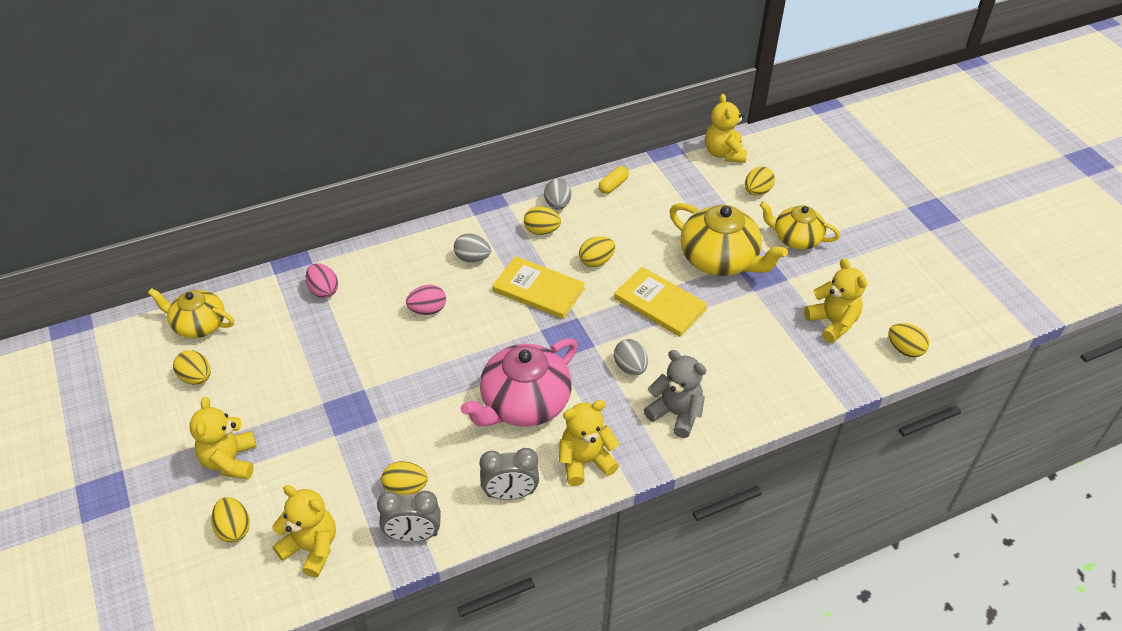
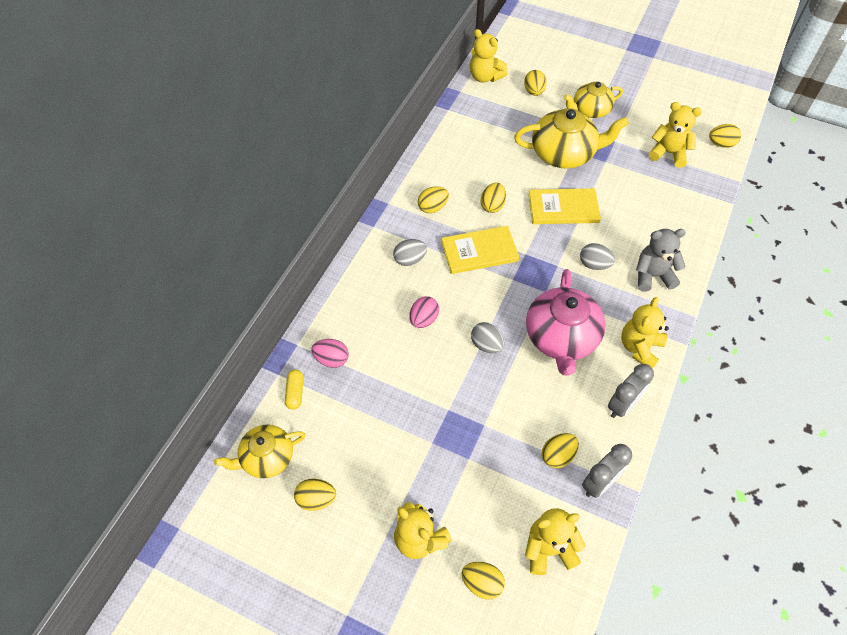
camera: 40 degrees left, 10 degrees up
(557, 204) = (421, 181): grey egg -> grey egg (486, 345)
(613, 185) = (441, 143): yellow capsule -> yellow capsule (295, 392)

